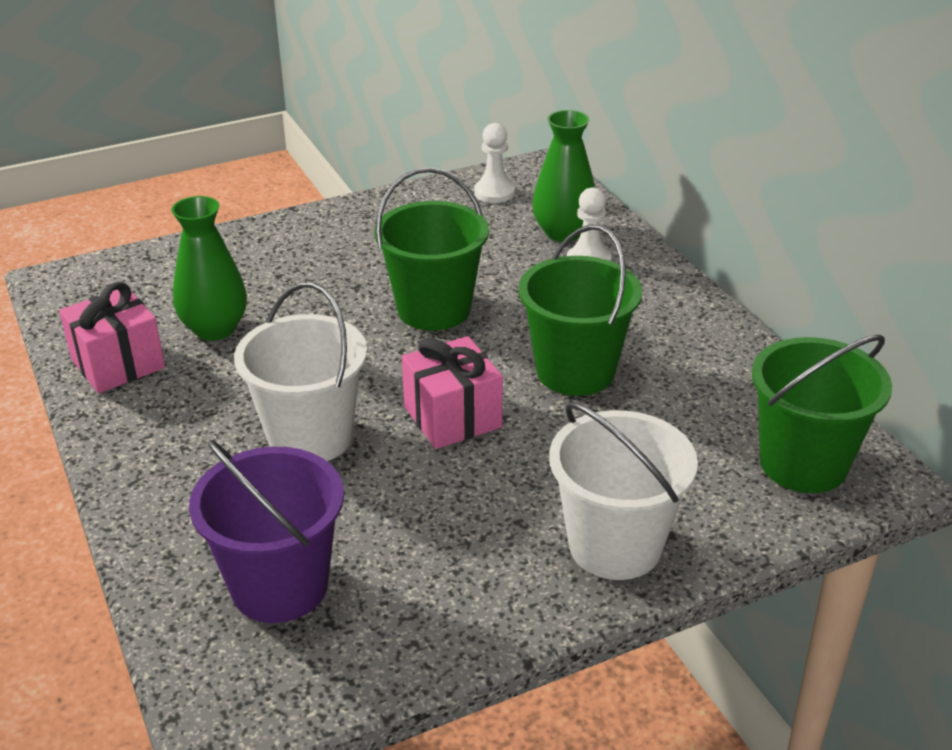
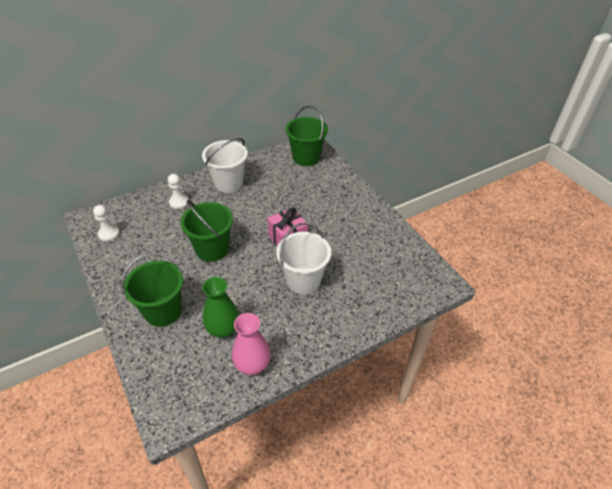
camera: 95 degrees left, 10 degrees up
(118, 364) = (252, 364): pink gift -> pink vase
(279, 586) = (385, 278): purple bucket -> none
(563, 233) = (153, 210): green vase -> none
(575, 371) = (258, 206): green bucket -> green bucket (163, 311)
(615, 546) = (350, 198): white bucket -> white bucket (228, 183)

